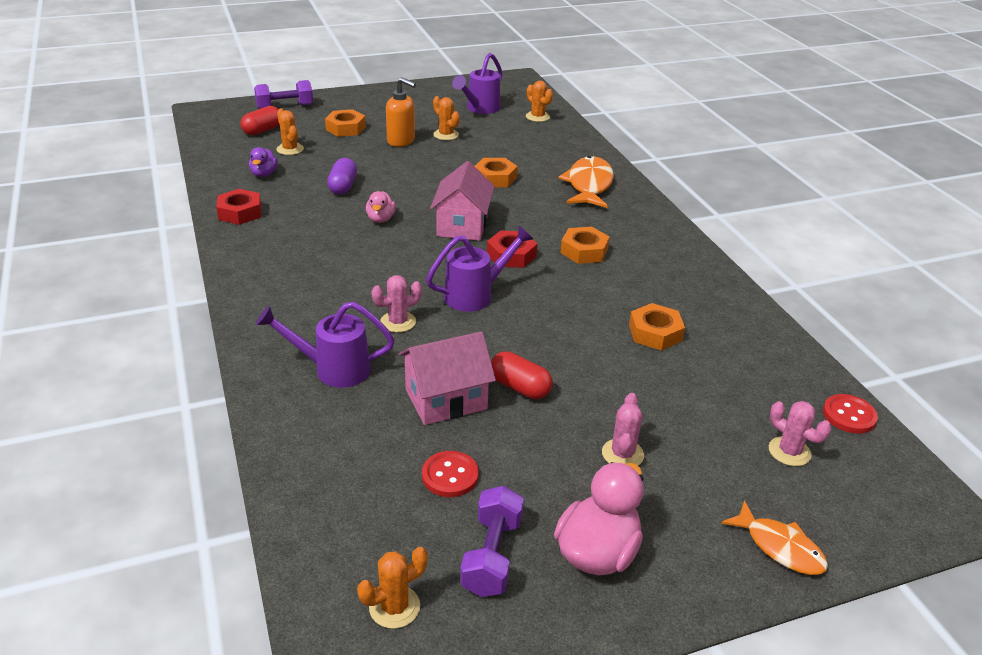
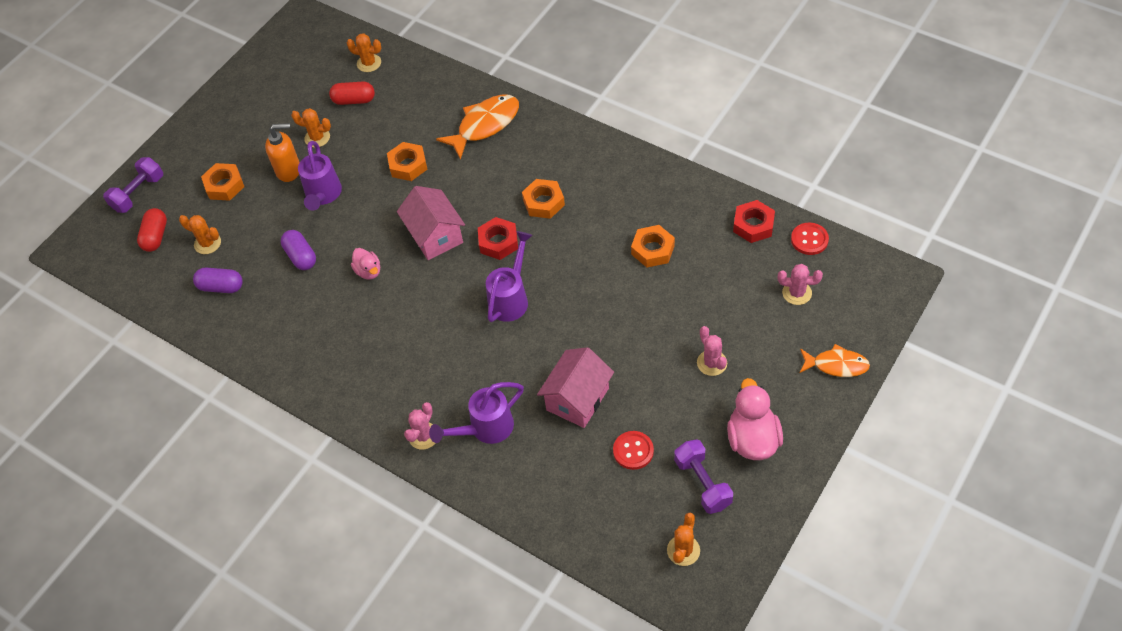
camera: 30 degrees left, 20 degrees up
(240, 212) = (253, 340): red nut -> red nut (753, 225)
(264, 174) = (221, 287): purple duck -> purple capsule
(398, 322) = (484, 360): pink cactus -> pink cactus (423, 436)
(479, 109) = (311, 84): purple watering can -> purple watering can (323, 196)
(519, 387) = (612, 357): red capsule -> red capsule (354, 100)
(589, 185) = (485, 125): orange fish -> orange fish turned 75 degrees clockwise

